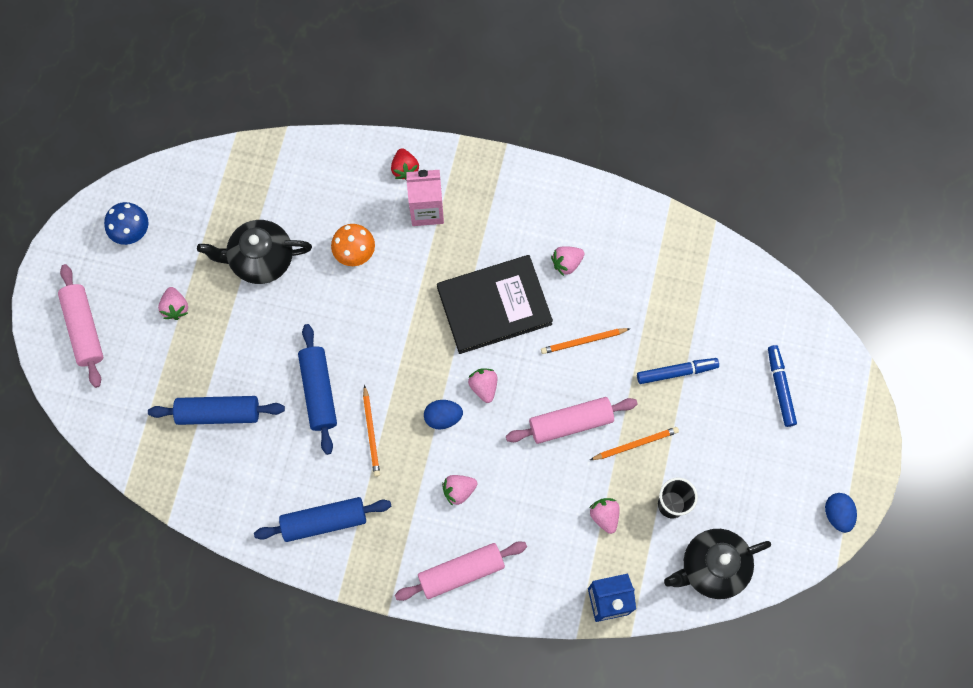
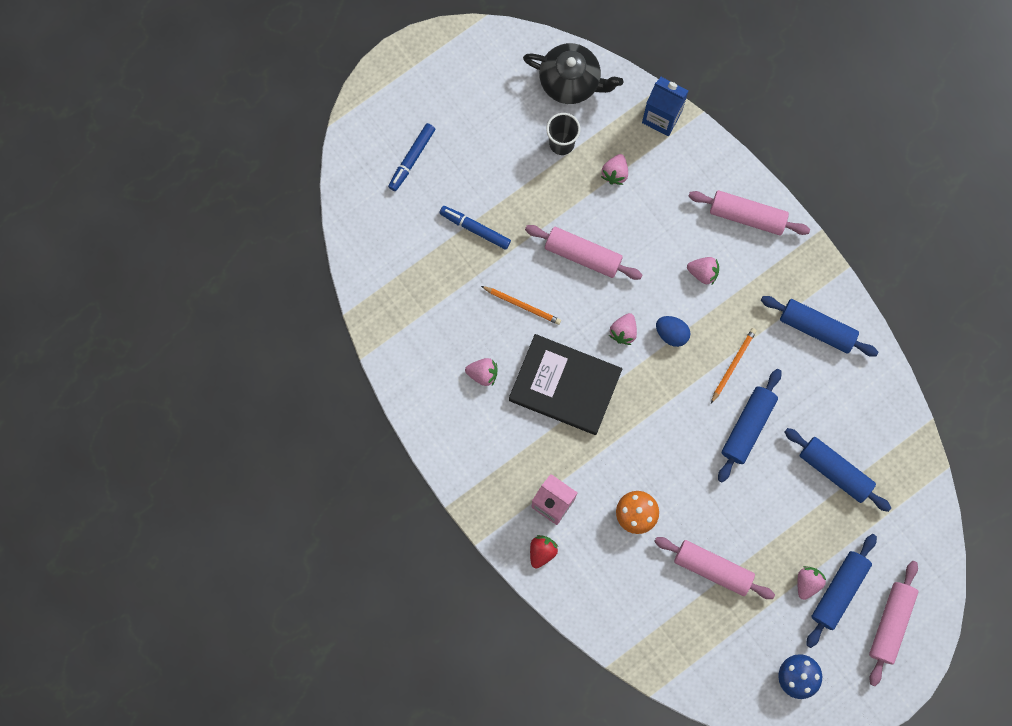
camera: 140 degrees left, 5 degrees up
(145, 321) = (839, 591): none -> blue rolling pin
(260, 259) = (712, 568): black teapot -> pink rolling pin
(635, 444) = (550, 203): orange pencil -> none
(837, 514) = (454, 46): blue egg -> none

